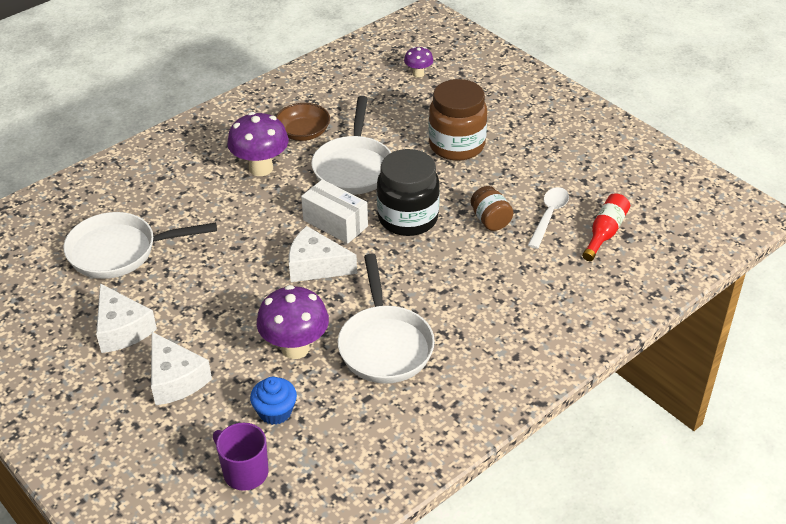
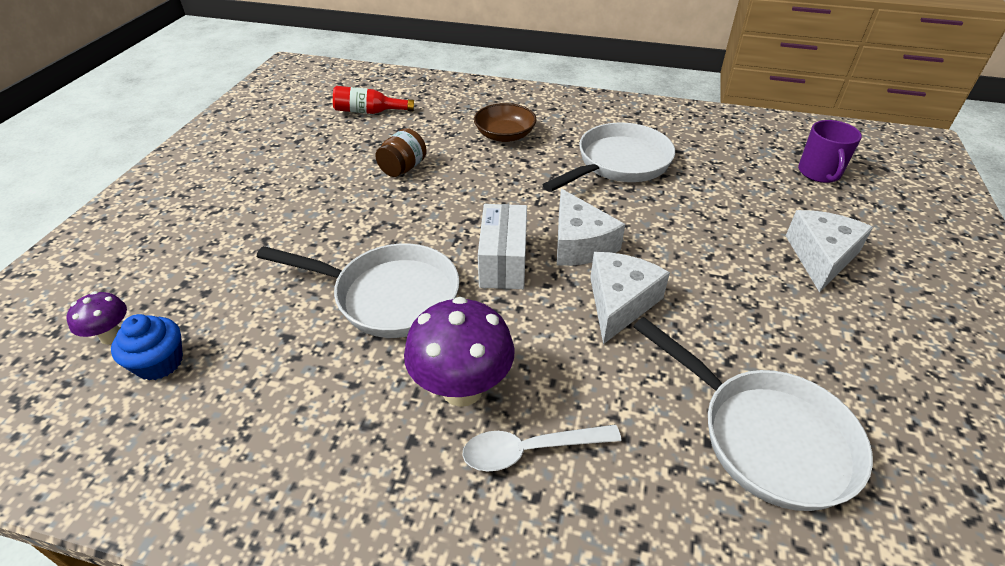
camera: 125 degrees left, 0 degrees up
(122, 329) = (842, 338): white cheese -> white cheese (620, 303)
(275, 412) = (755, 185): blue cupcake -> blue cupcake (159, 363)
(295, 348) = (687, 206): purple mushroom -> none
(303, 132) = (342, 389): brown bowl -> brown bowl (505, 135)
(353, 167) = (388, 296): white pan -> white pan turned 45 degrees clockwise
(408, 218) = (446, 216): black jar -> none
(456, 145) = (285, 233): brown jar -> none
(549, 215) = (368, 142): white spoon -> white spoon (529, 450)

